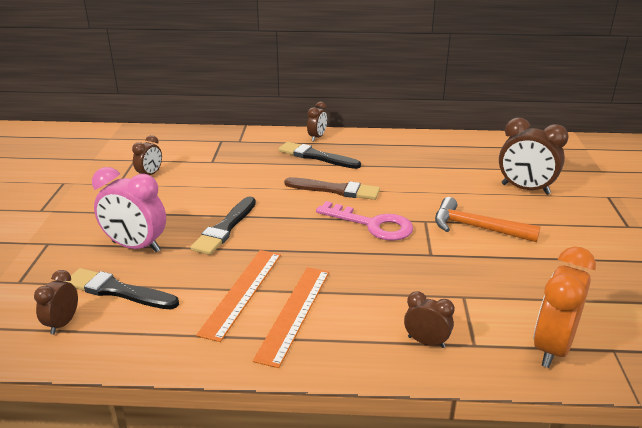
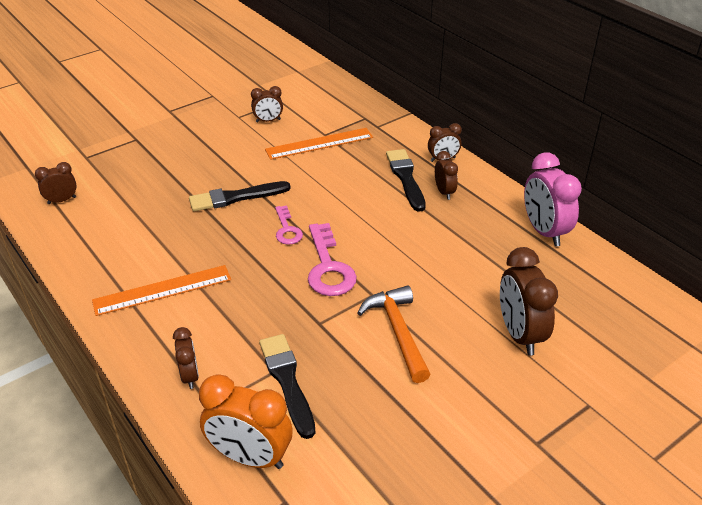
camera: 50 degrees right, 10 degrees up
(117, 291) = (113, 199): black brush -> black brush (287, 381)
(136, 246) = (169, 174): pink clock -> pink clock (544, 231)
(242, 292) = (163, 252): orange ruler -> orange ruler (319, 143)
(303, 223) = (287, 230): none -> pink key
(335, 190) = (361, 219): brown brush -> none
(352, 151) = (444, 192): none -> brown clock
(552, 347) = (250, 457): orange clock -> orange clock turned 150 degrees counterclockwise

